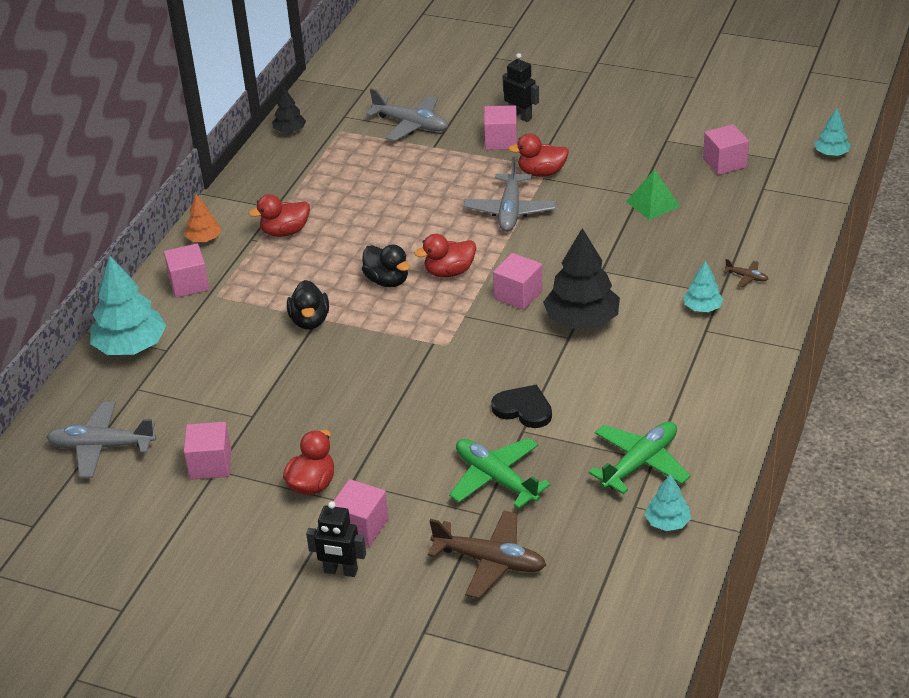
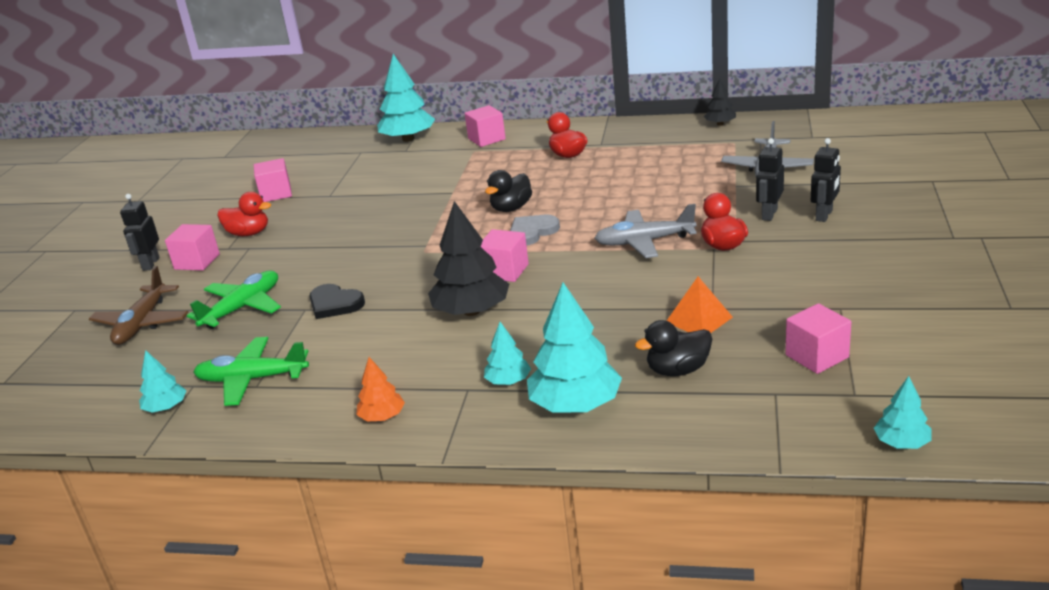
camera: 80 degrees right, 10 degrees down
(102, 447) = (298, 156): grey plane -> none
(204, 239) = (546, 130): orange tree -> orange tree (382, 417)
(310, 321) = (448, 190): black duck -> black duck (678, 370)
(449, 272) = (532, 232): red duck -> grey heart
(501, 141) = (769, 214): pink cube -> black robot
(523, 409) = (335, 304): black heart -> black heart turned 105 degrees clockwise
(640, 463) = (252, 379): green plane -> green plane turned 150 degrees clockwise
(652, 203) = (699, 319): green pyramid -> orange pyramid
(746, 277) = (575, 405): brown plane -> turquoise tree

